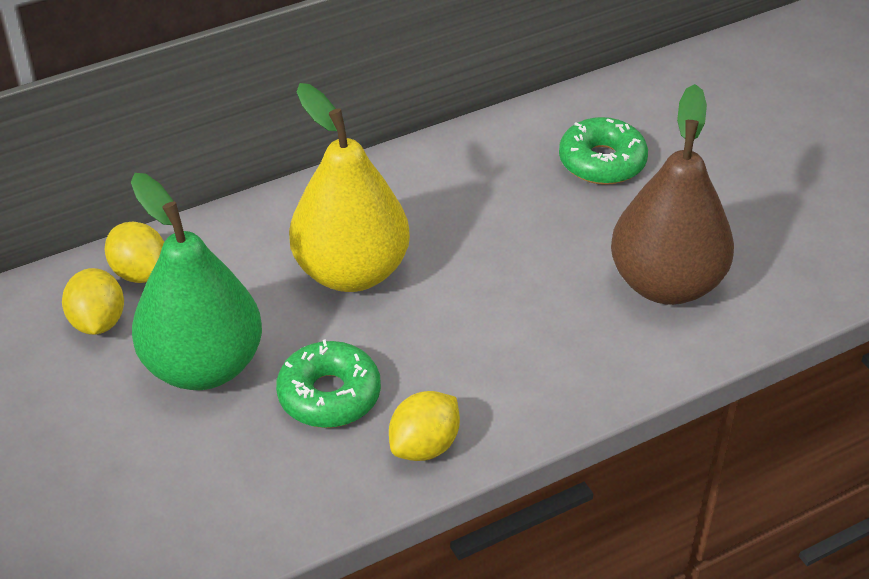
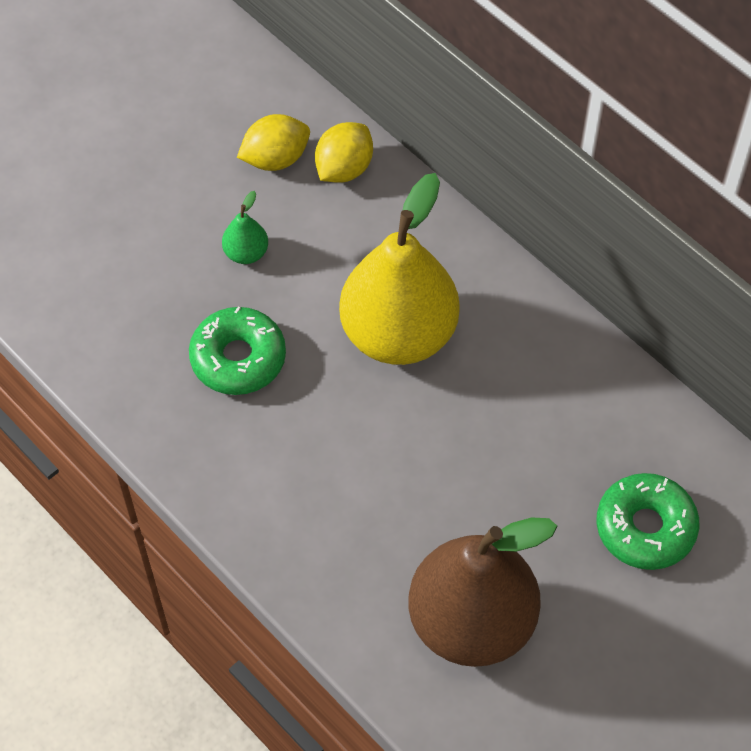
camera: 75 degrees right, 15 degrees up
(203, 366) = (246, 253): green pear -> green pear, size x0.40
(424, 446) = (199, 449): yellow lemon -> none

